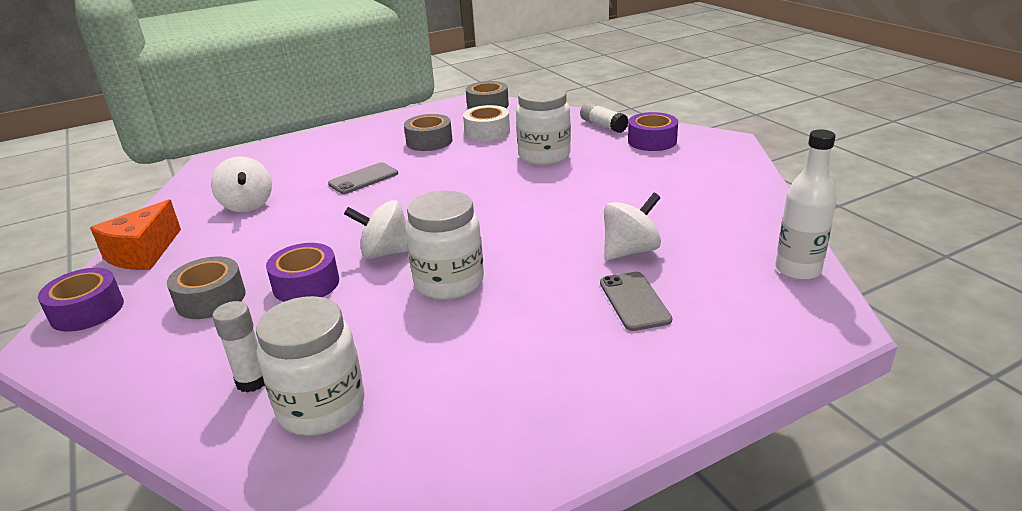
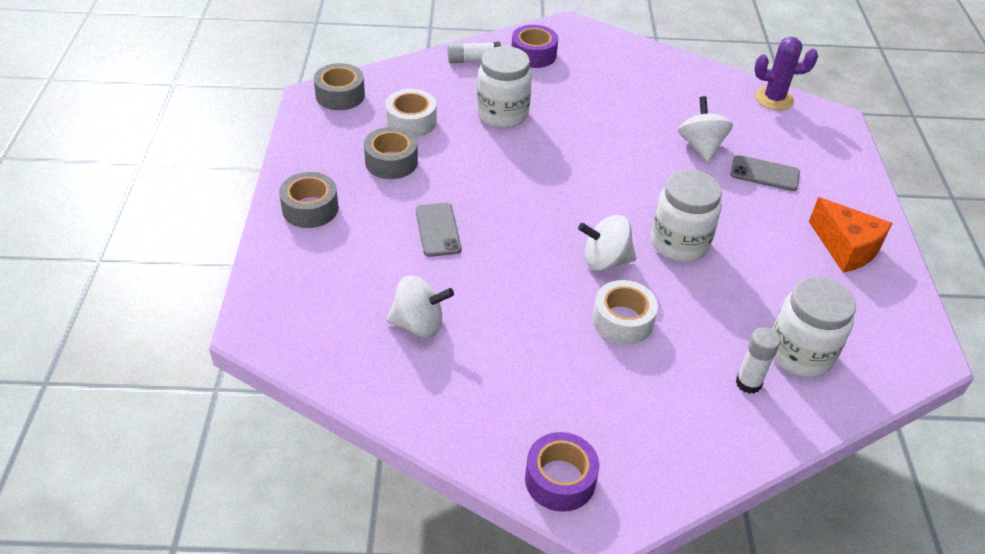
camera: 65 degrees left, 15 degrees up
(143, 253) = (465, 423): orange cheese -> orange cheese (846, 248)
(211, 299) = (603, 386): grey tape -> grey tape (310, 208)
(306, 284) = (622, 321): purple tape -> white tape
(386, 253) = (605, 260): white spinning top -> white spinning top turned 60 degrees clockwise
(798, 270) = (774, 99): white bottle -> purple cactus

